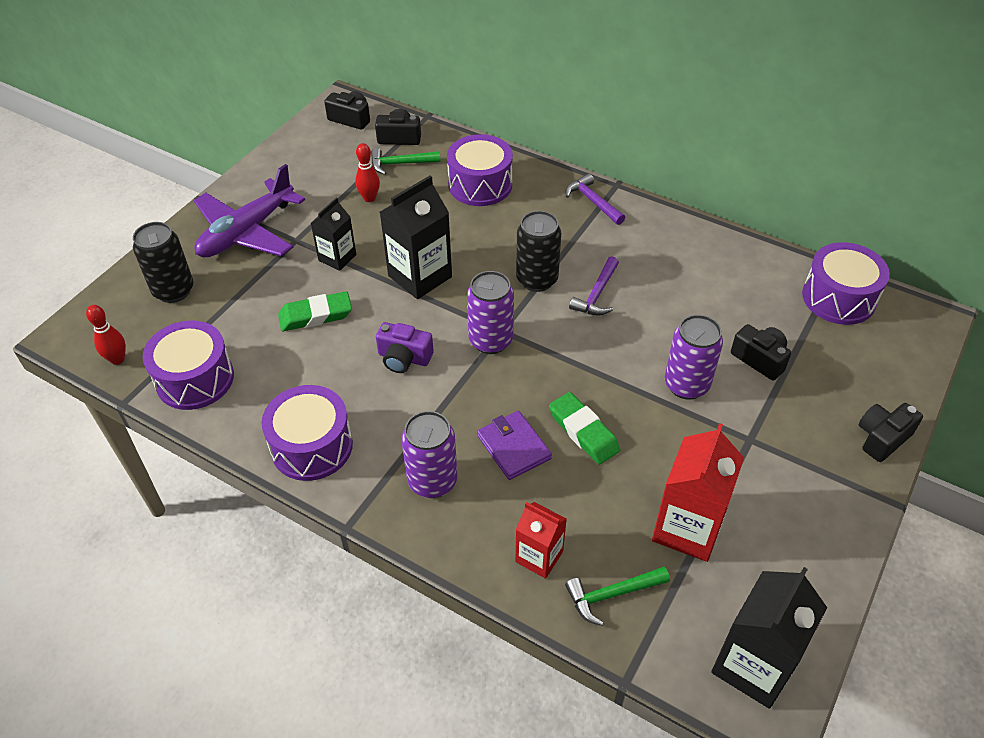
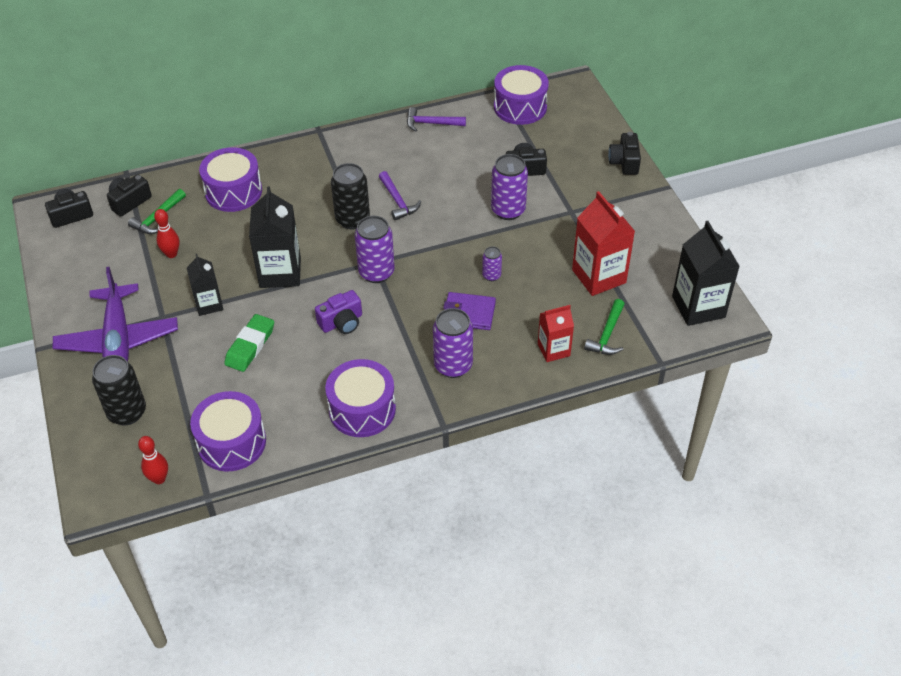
camera: 50 degrees left, 0 degrees up
(583, 431) = (491, 275): green eraser -> purple can
(593, 202) = (319, 150): purple hammer -> purple hammer (431, 123)

